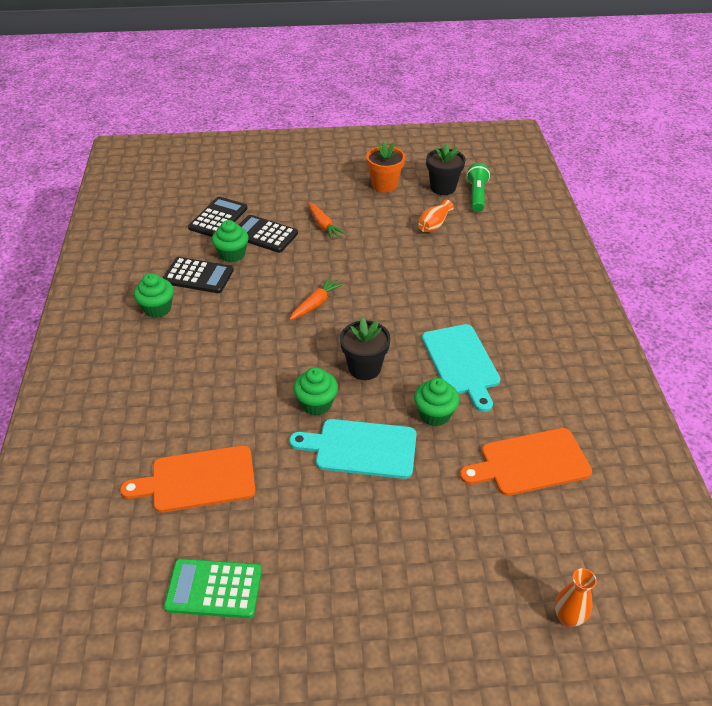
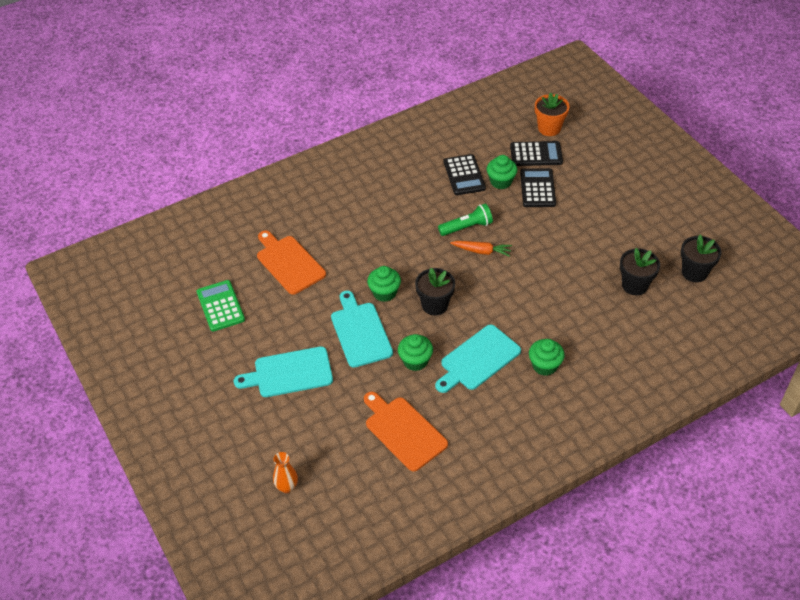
camera: 65 degrees right, 5 degrees up
(157, 308) = (417, 171): green cupcake -> green cupcake (544, 365)
(323, 225) = (576, 217): orange carrot -> none
(383, 546) = (289, 373): none -> turquoise cutting board
(384, 185) = (664, 232): orange flower pot -> orange flower pot (549, 128)
(434, 225) = (634, 285): orange vase -> black flower pot
(476, 195) = (703, 300): green flashlight -> green flashlight (467, 227)

